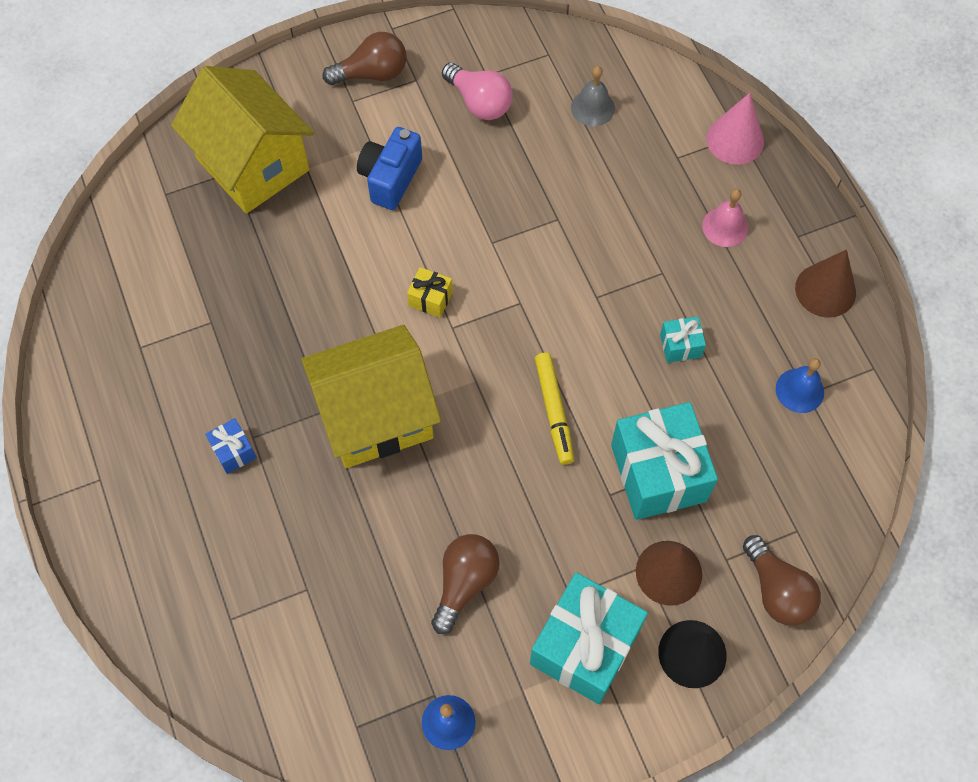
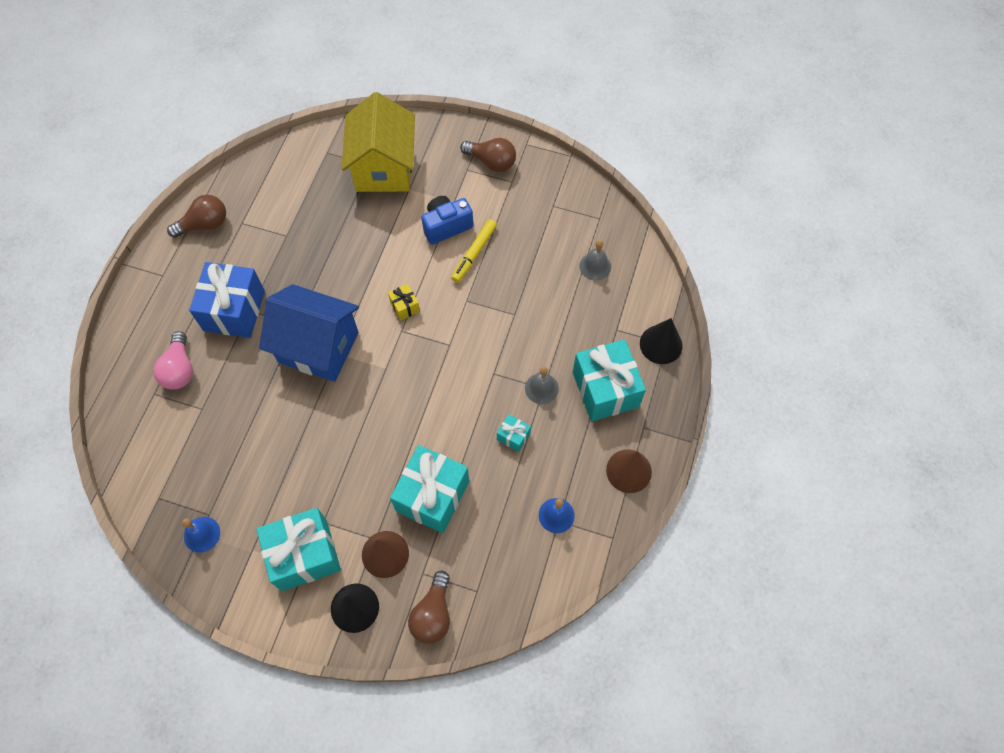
camera: 40 degrees right, 0 degrees up
(233, 451) = (234, 310): blue gift -> blue gift, size x2.24
(376, 416) = (318, 347): yellow house -> blue house
(465, 583) = (278, 470): brown light bulb -> brown light bulb (204, 224)
(479, 102) = (534, 218): pink light bulb -> pink light bulb (179, 369)
(554, 411) = (410, 417): yellow marker -> yellow marker (474, 254)
(660, 274) = (541, 388): none -> grey bell
(725, 227) = (605, 389): pink bell -> turquoise gift
(735, 140) = (661, 344): pink cone -> black cone

